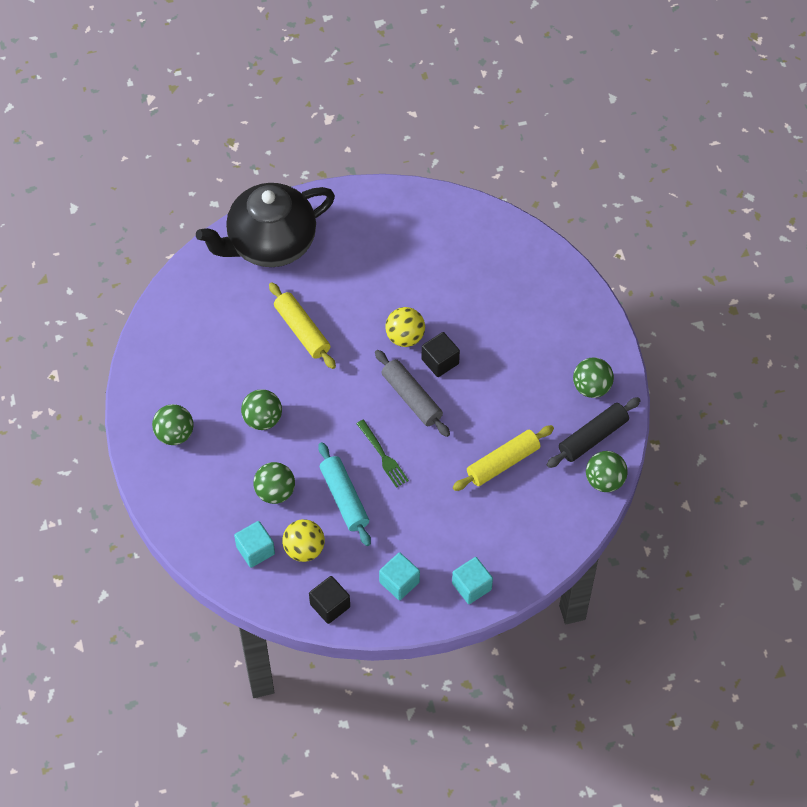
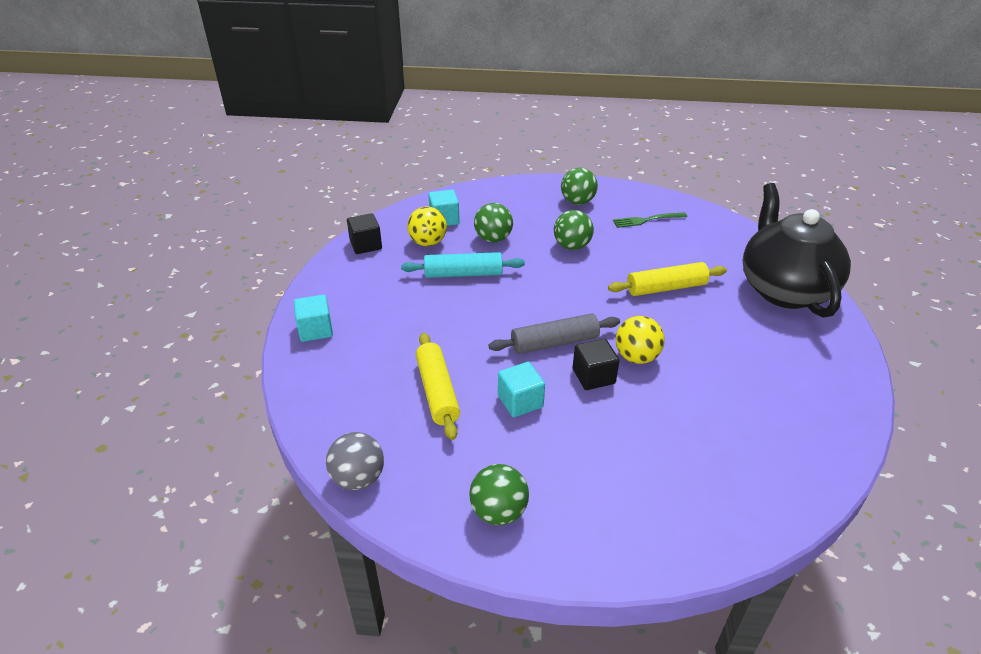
camera: 110 degrees right, 20 degrees down
(383, 455) = (495, 307): green fork -> green fork (647, 220)
(399, 582) = (356, 286): turquoise cube -> turquoise cube (520, 401)
(593, 437) = (424, 487): black rolling pin -> none
(604, 480) = (358, 478): green ball -> grey ball

